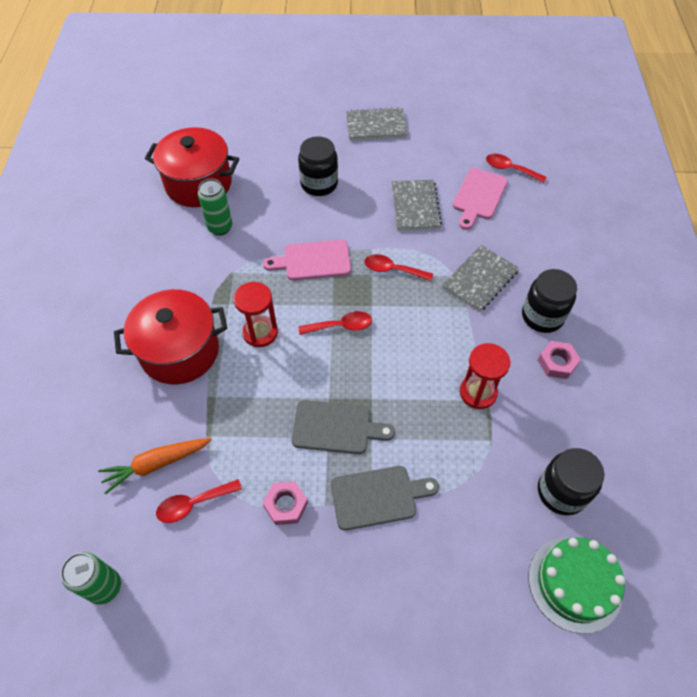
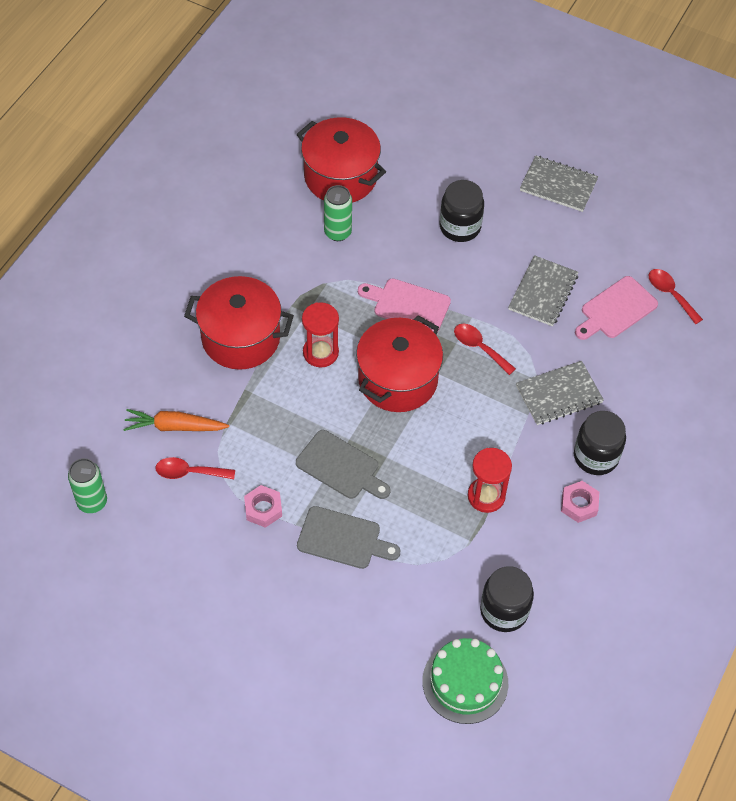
camera: 25 degrees right, 0 degrees up
(341, 326) = (397, 379): red spoon -> red pot

